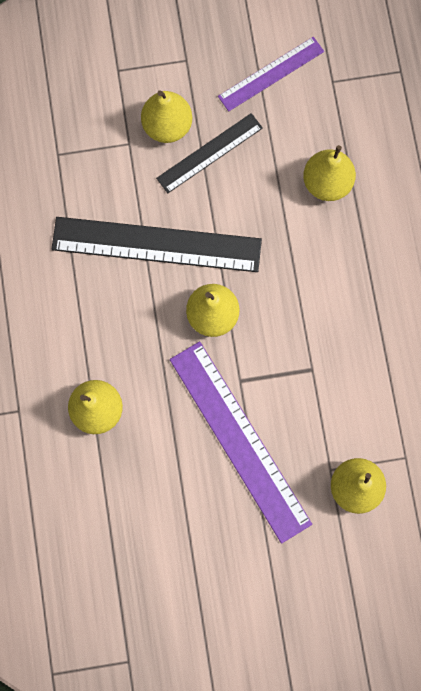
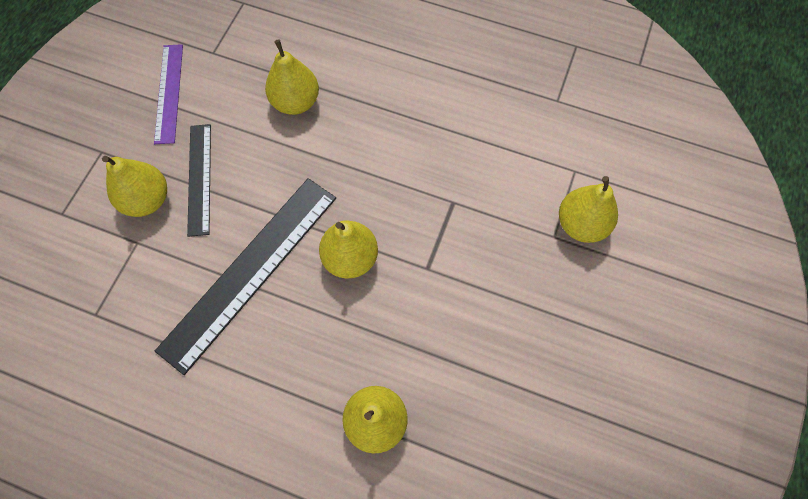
camera: 60 degrees left, 10 degrees down
(239, 440) = (484, 300): purple ruler -> none

